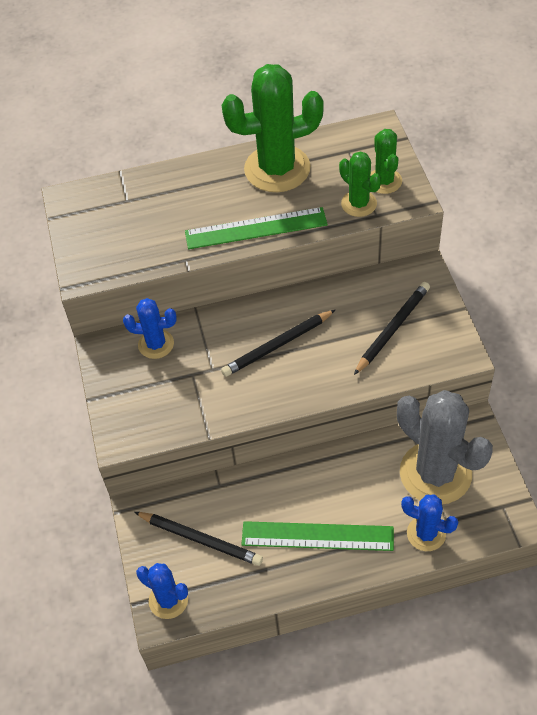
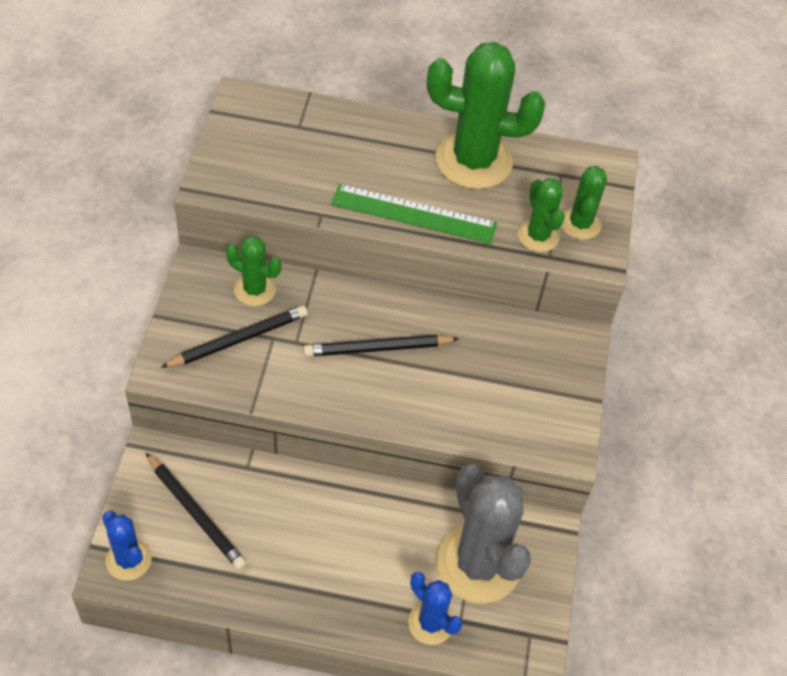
camera: 15 degrees right, 0 degrees up
(156, 344) = (255, 290): blue cactus -> green cactus
(317, 536) = (316, 569): green ruler -> none
(392, 329) = (509, 387): black pencil -> black pencil (238, 339)

